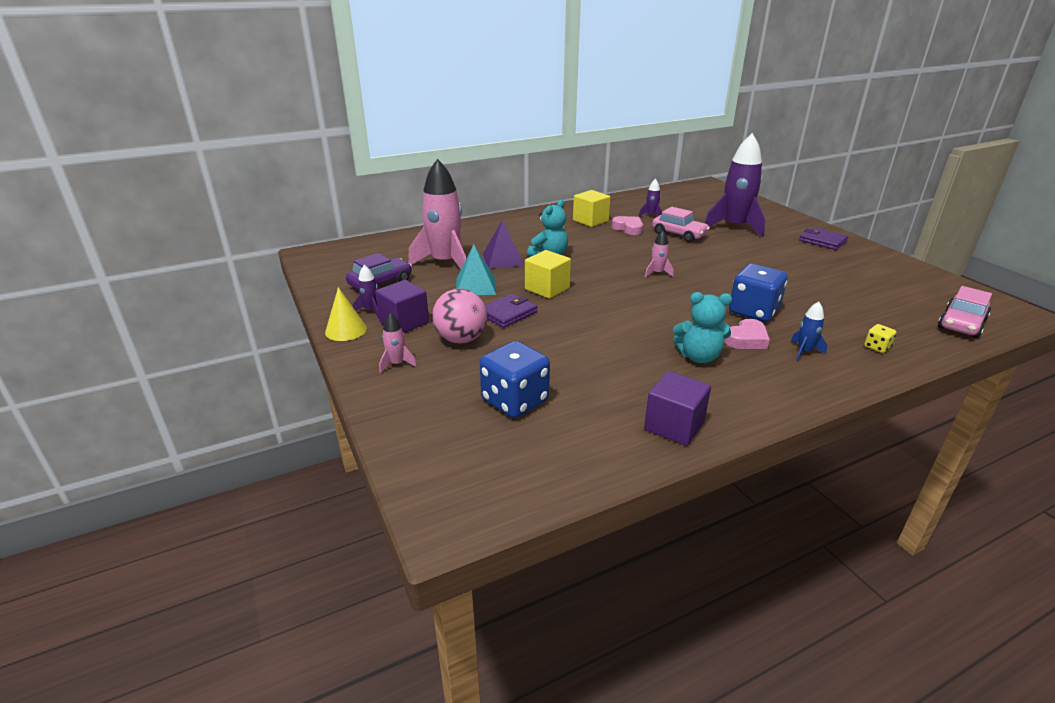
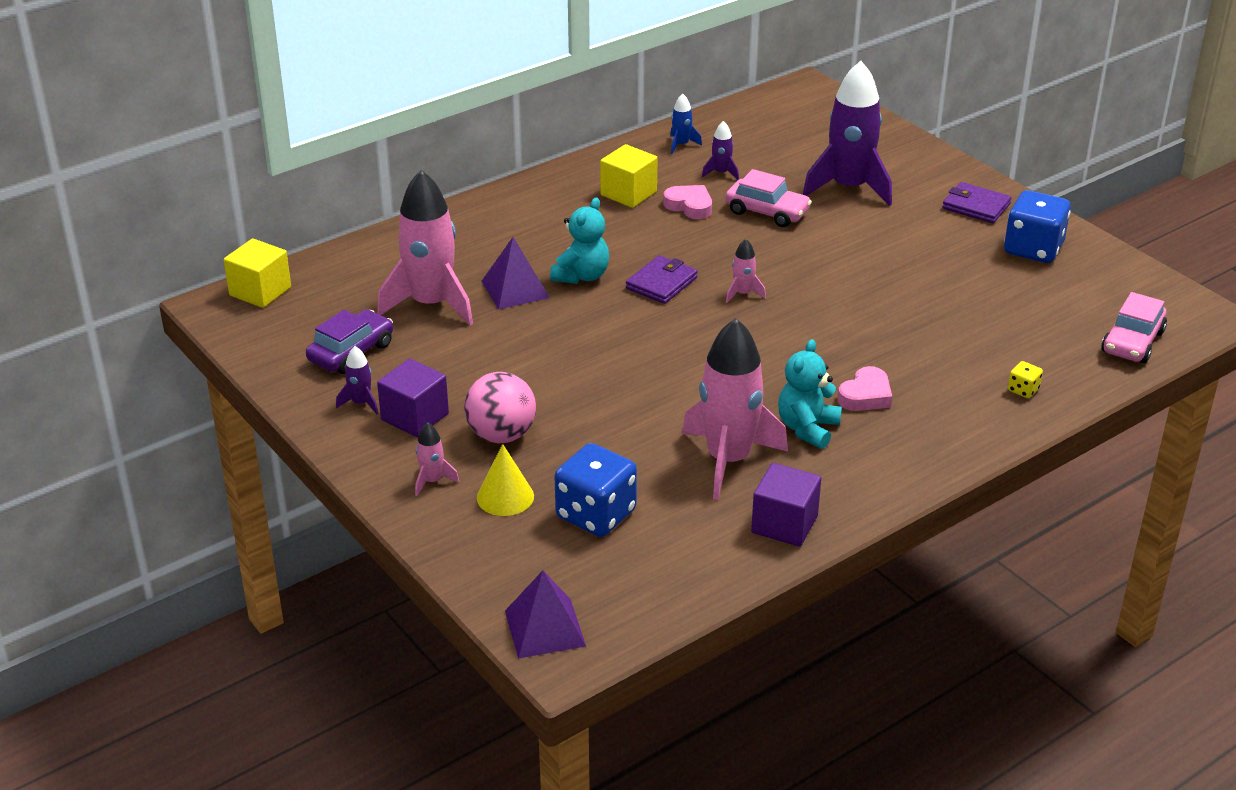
camera: 10 degrees left, 5 degrees up
(346, 330) = (341, 438): yellow cone -> yellow cone (505, 497)
(439, 490) = (544, 628): none -> purple pyramid
(475, 286) = (491, 344): turquoise pyramid -> none
(508, 313) = (550, 387): purple wallet -> purple wallet (661, 283)
(547, 288) = (593, 338): yellow cube -> yellow cube (260, 291)
(632, 372) = (728, 460): none -> pink rocket
(699, 357) = (807, 428): turquoise teddy bear -> turquoise teddy bear turned 120 degrees clockwise
(753, 311) = (875, 349): blue dice -> blue dice (1033, 249)
(804, 351) = (935, 406): blue rocket -> blue rocket (681, 145)

